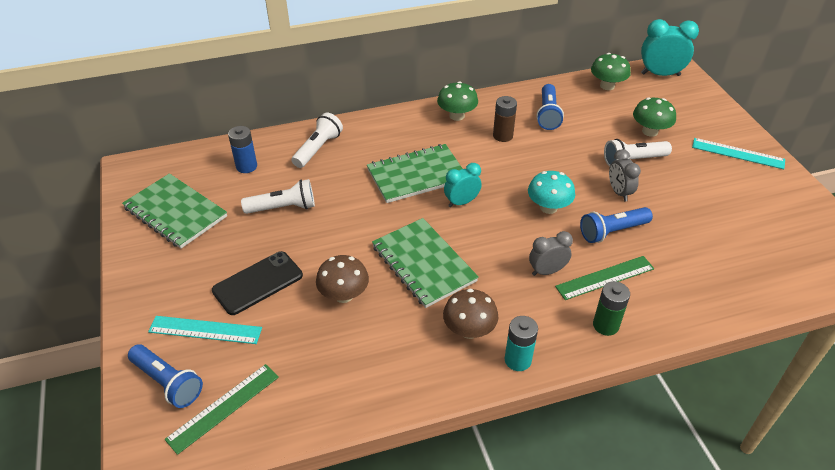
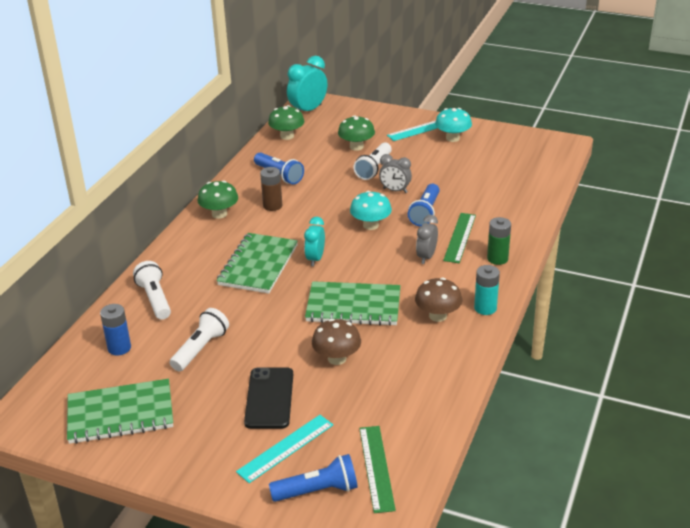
camera: 50 degrees left, 10 degrees down
(754, 181) = (452, 138): none -> turquoise mushroom

